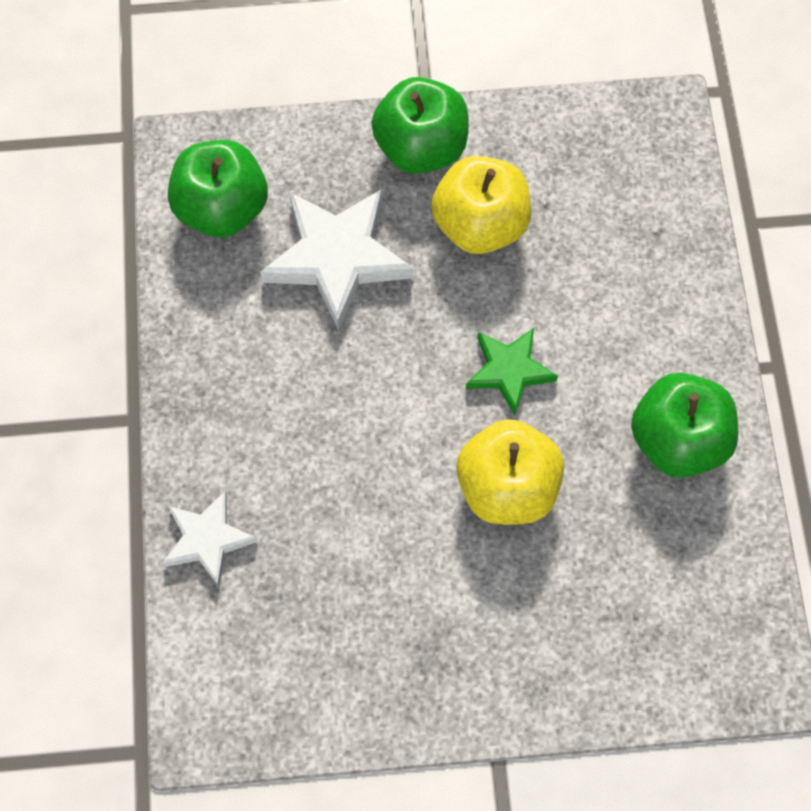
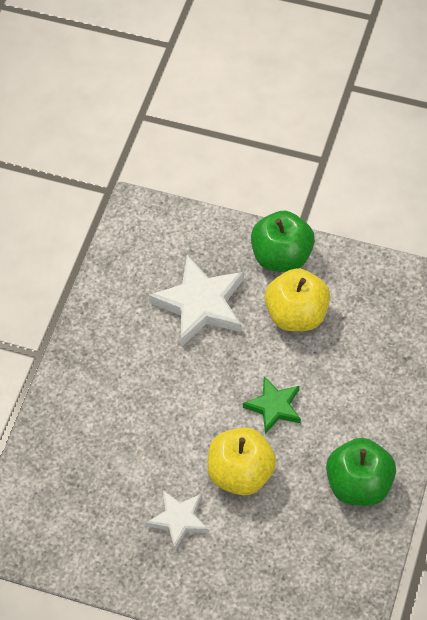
camera: 25 degrees right, 10 degrees down
(207, 540) = (50, 437): white star -> white star (179, 520)
(222, 209) = (145, 252): green apple -> none

